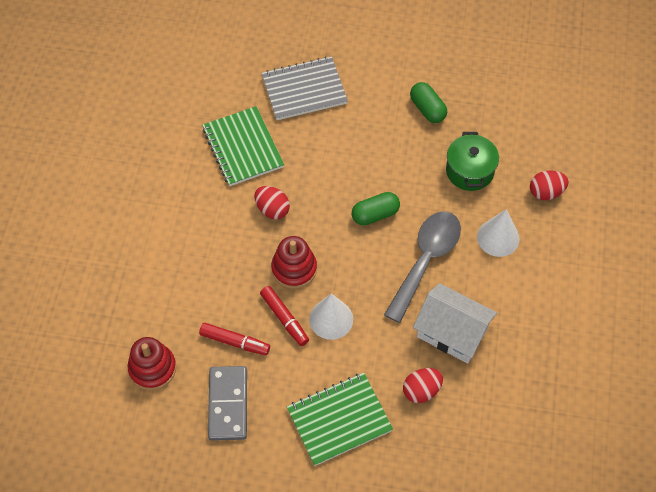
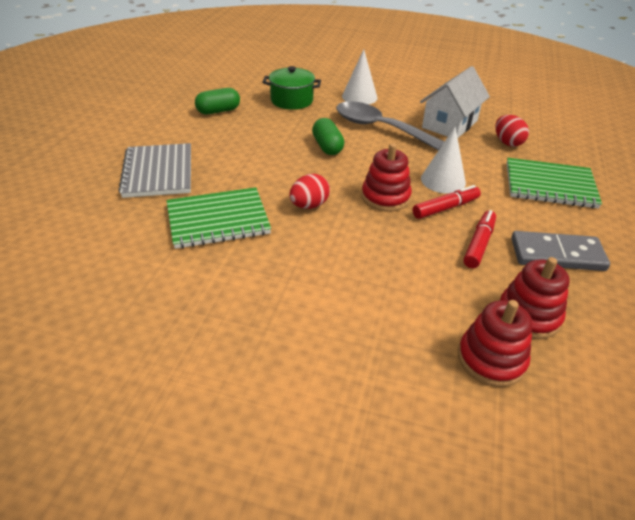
camera: 85 degrees left, 20 degrees down
(109, 337) = (491, 359): none -> red stacking toy
(339, 420) = (550, 185): green notebook -> green notebook turned 60 degrees counterclockwise
(546, 192) = (320, 75): red egg -> none

